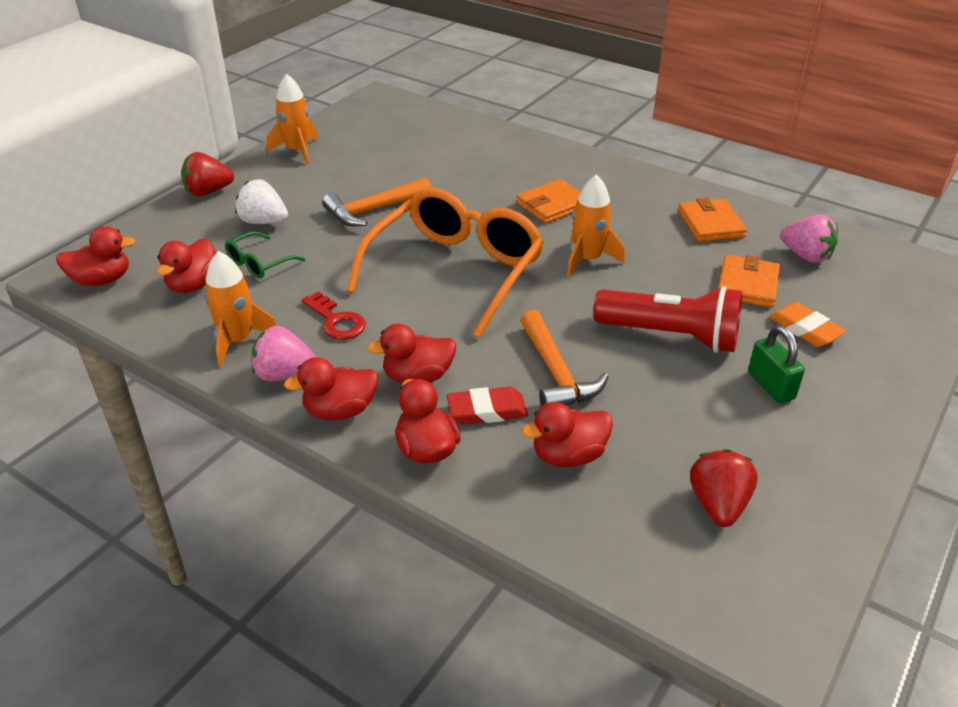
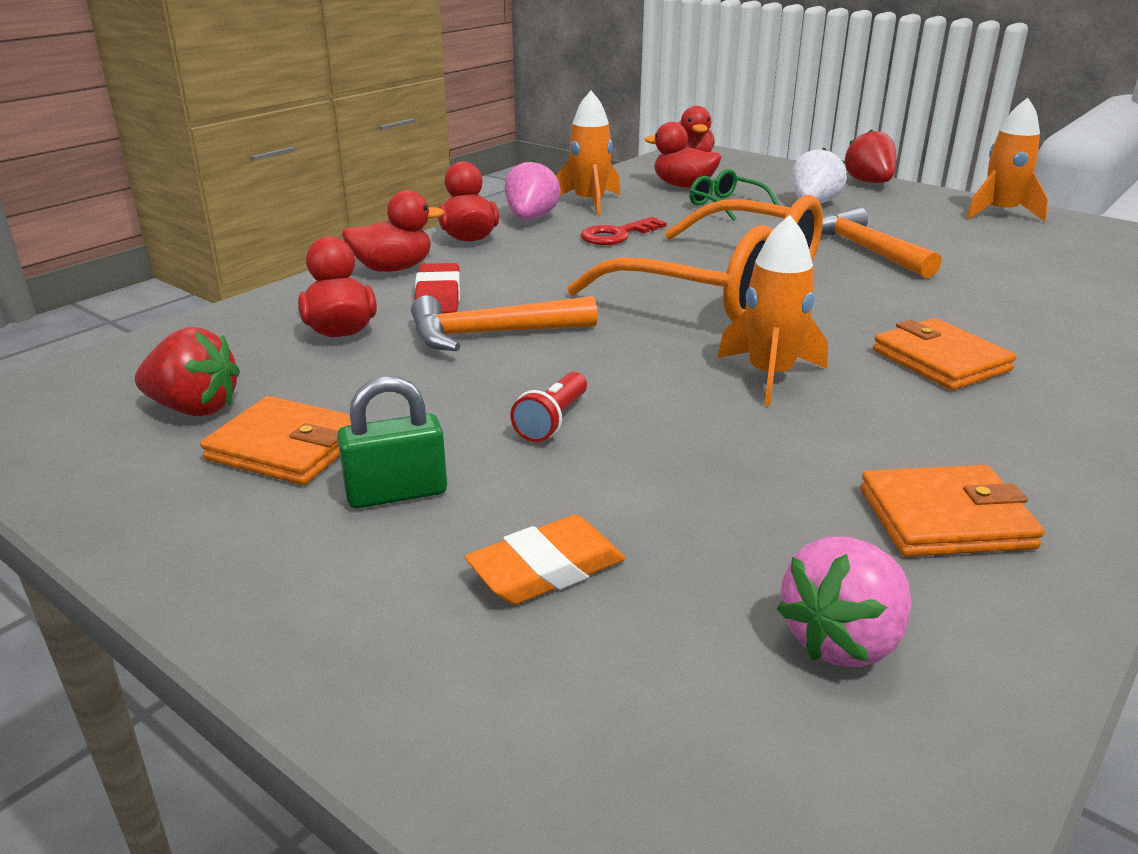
camera: 95 degrees right, 10 degrees down
(418, 377) = (509, 267): red duck -> none
(670, 336) = (552, 421): red flashlight -> red flashlight, size x0.46
(747, 285) = (706, 525): orange wallet -> orange wallet (286, 447)

